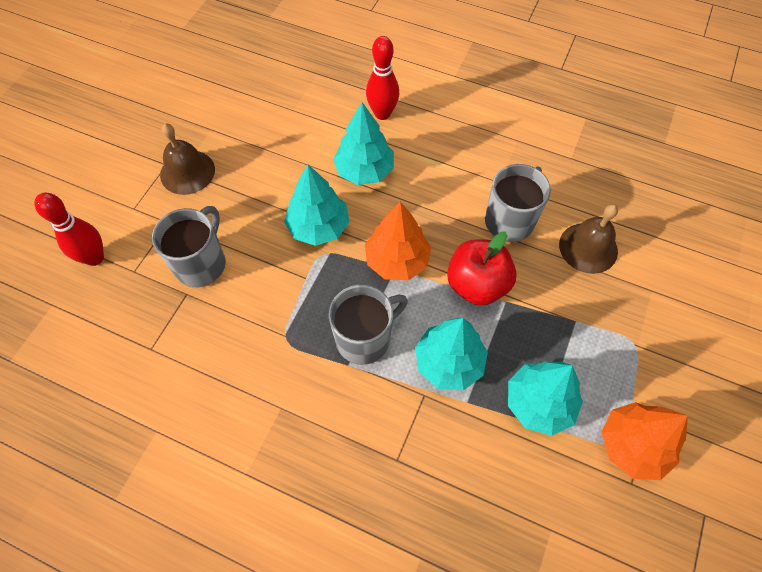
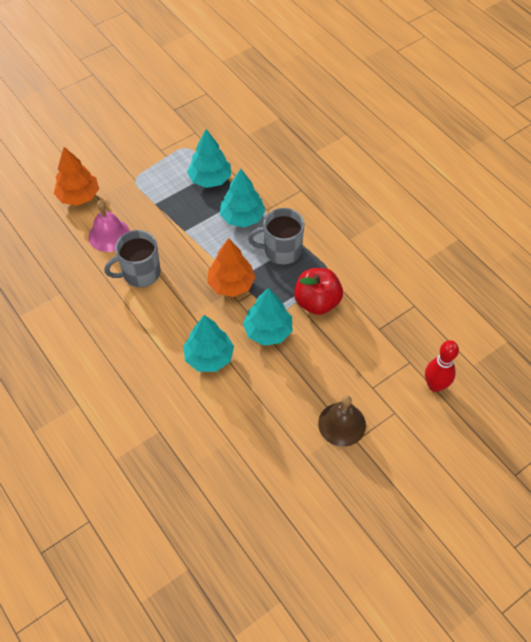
camera: 150 degrees left, 5 degrees down
(201, 263) = (360, 344): grey mug -> none
(382, 114) = (162, 398): red bowling pin -> none
(477, 284) = (194, 247): red apple -> red apple (317, 302)
(588, 247) = (109, 235): brown bell -> pink bell
(632, 445) = (180, 144): orange tree -> orange tree (78, 196)

